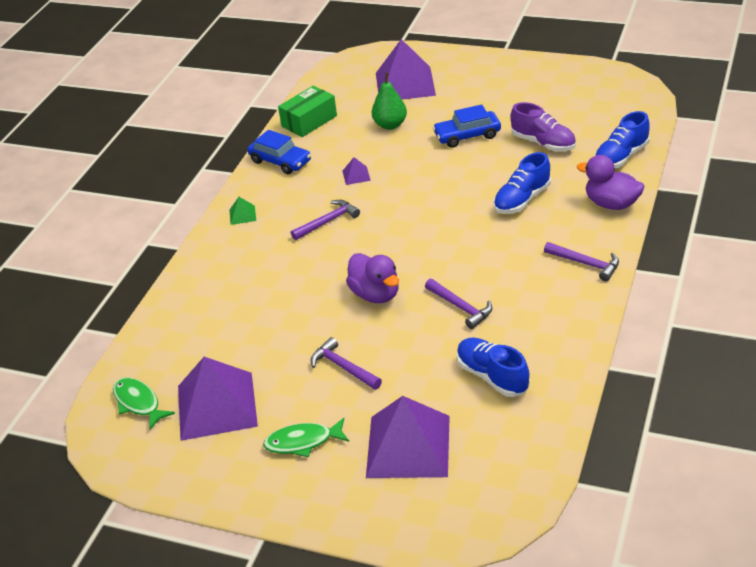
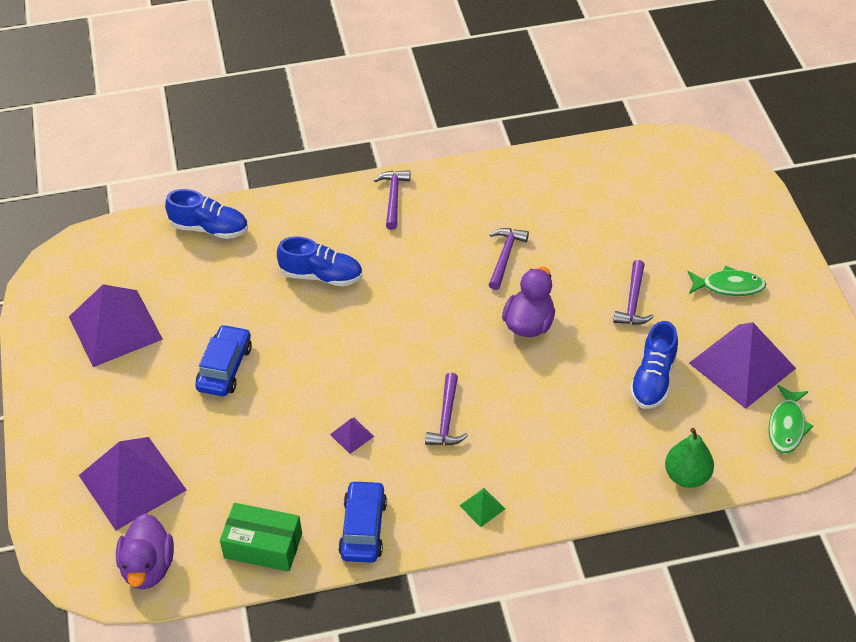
camera: 125 degrees left, 10 degrees up
(303, 442) = (729, 286): green fish -> green fish turned 45 degrees counterclockwise
(328, 221) = (446, 419): purple hammer -> purple hammer turned 105 degrees counterclockwise
(390, 125) = (234, 452): green pear -> green pear (686, 476)
(408, 446) = (679, 222): purple pyramid -> purple pyramid (115, 327)
(467, 135) = (225, 368): blue car -> blue car turned 120 degrees counterclockwise
(492, 376) = (571, 204): blue shoe -> blue shoe (653, 379)
(543, 143) = (210, 297): purple shoe -> none
(611, 204) = (293, 210): purple duck -> purple duck (148, 567)

